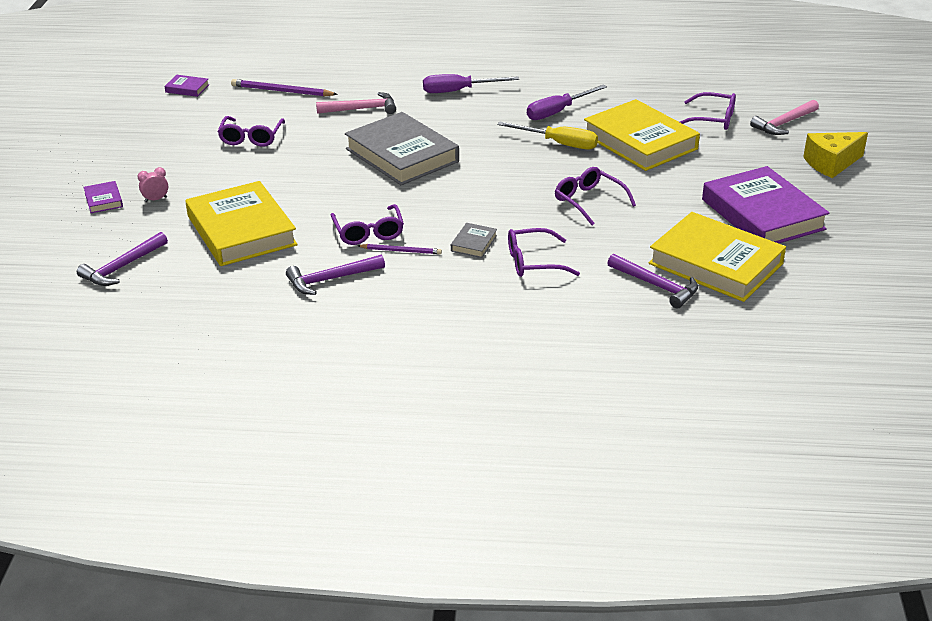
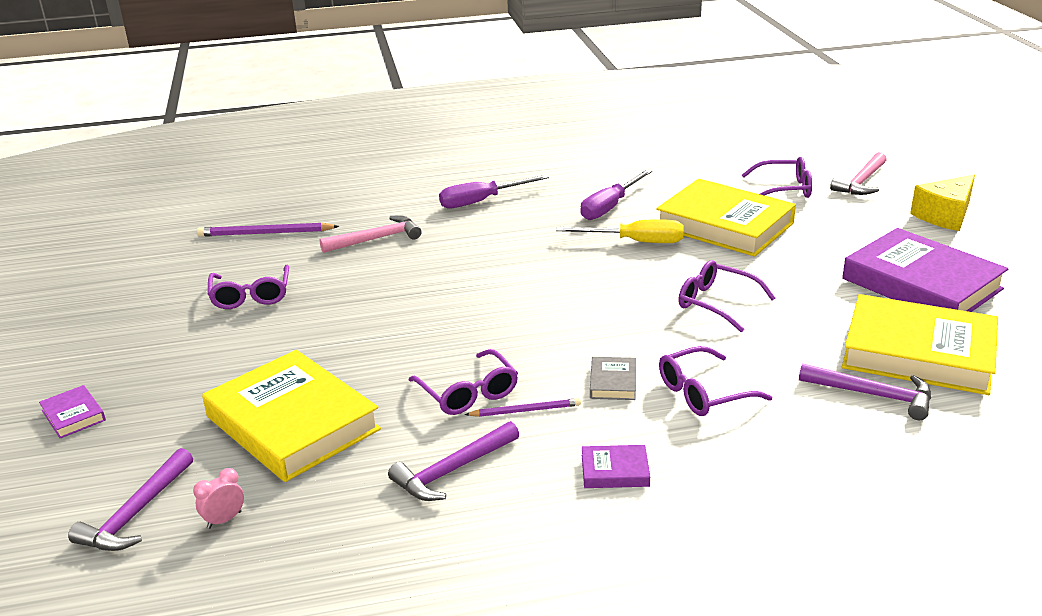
camera: 15 degrees left, 5 degrees down
(156, 199) = (151, 401): pink clock -> pink clock (224, 520)
(187, 88) = (140, 248): purple book -> purple book (615, 471)
(402, 155) = (456, 286): grey book -> none

